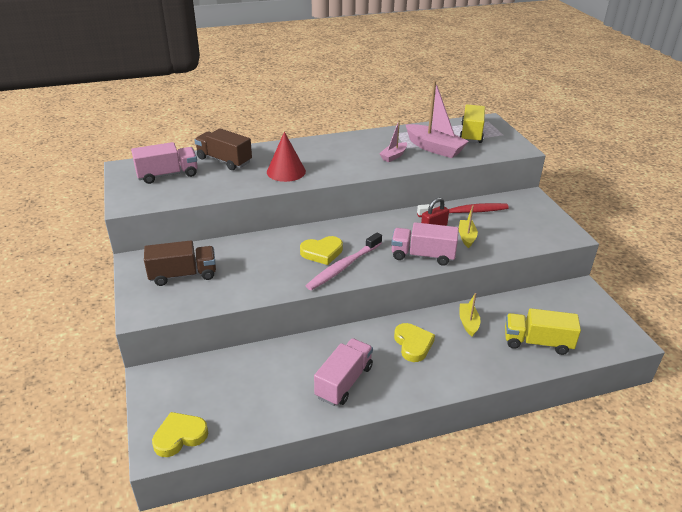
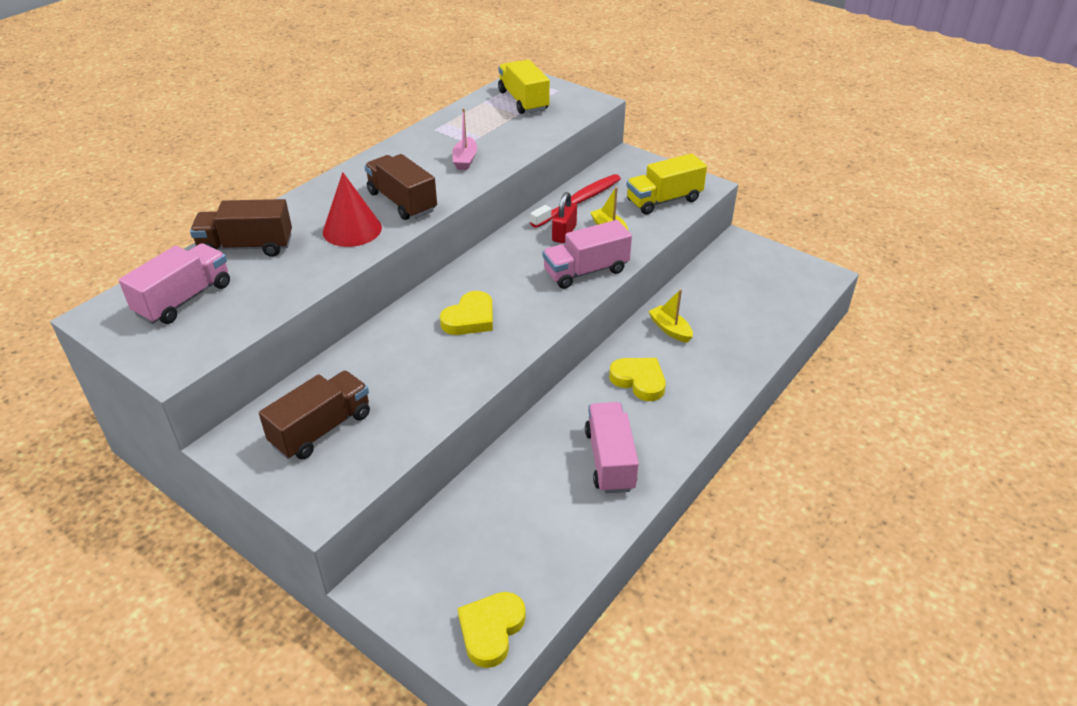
camera: 35 degrees left, 5 degrees up
(330, 166) = (402, 202): none -> brown truck
(343, 266) = (513, 324): pink toothbrush -> none
(434, 148) = (501, 133): pink boat -> none
(537, 342) = (750, 318): yellow truck -> yellow truck (663, 200)

